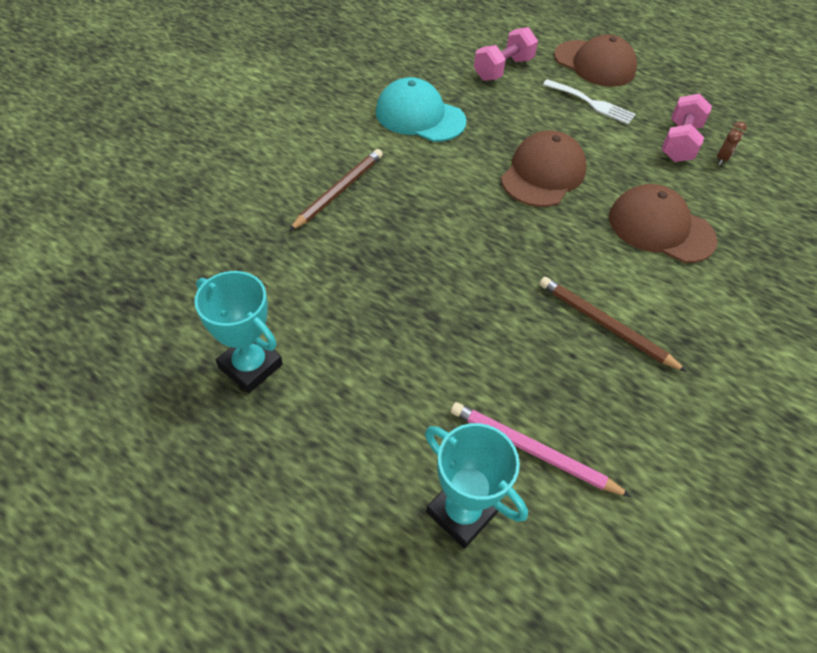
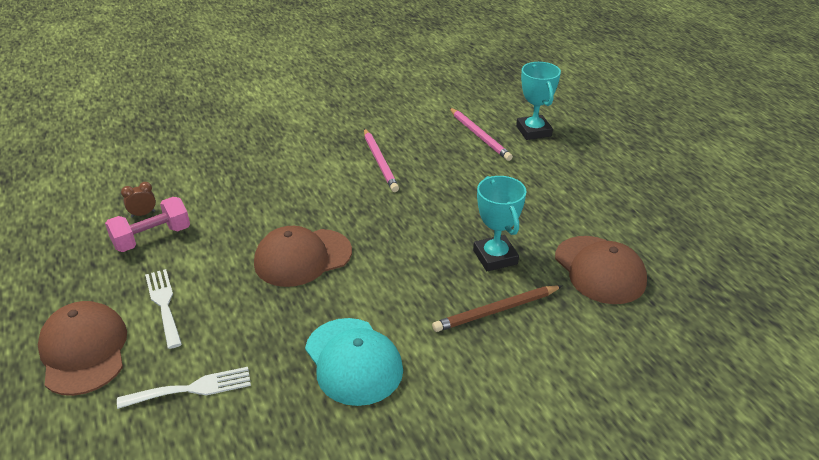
camera: 145 degrees left, 15 degrees down
(250, 366) = (624, 218): turquoise trophy -> turquoise trophy (495, 257)
(503, 69) = (192, 388): pink dumbbell -> white fork
(605, 325) = (380, 162): brown pencil -> pink pencil
(660, 228) = (269, 191): brown cap -> brown cap (599, 270)

